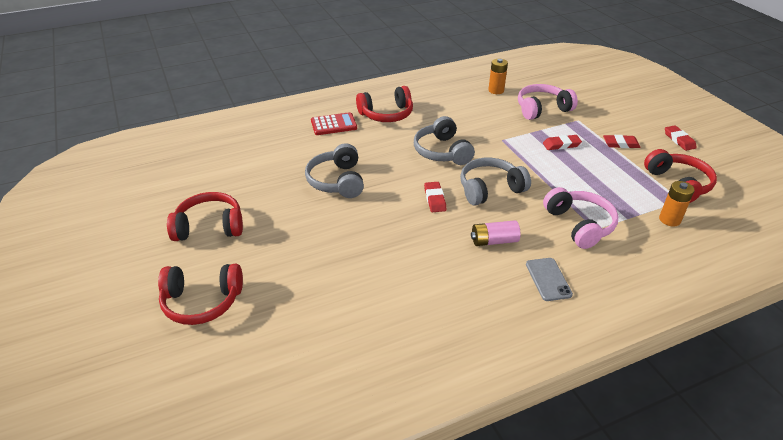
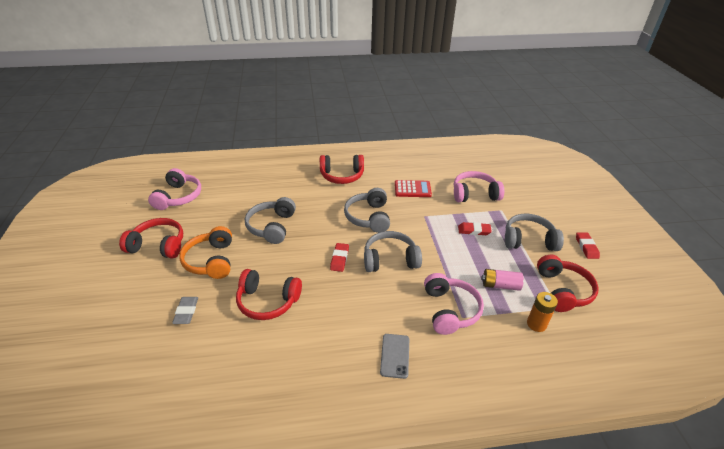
camera: 15 degrees right, 0 degrees up
(201, 170) = (178, 197): none -> pink headphones
(202, 302) = (118, 307): red headphones -> red headphones (267, 301)
(286, 230) = (211, 261): none -> orange headphones
(290, 288) = (186, 312): none -> grey eraser
(334, 124) = (296, 177): red calculator -> red calculator (412, 189)
(494, 241) = (368, 308): pink battery -> pink battery (500, 285)
(496, 90) = (443, 170): orange battery -> none
(620, 144) = (528, 240): red eraser -> grey headphones

